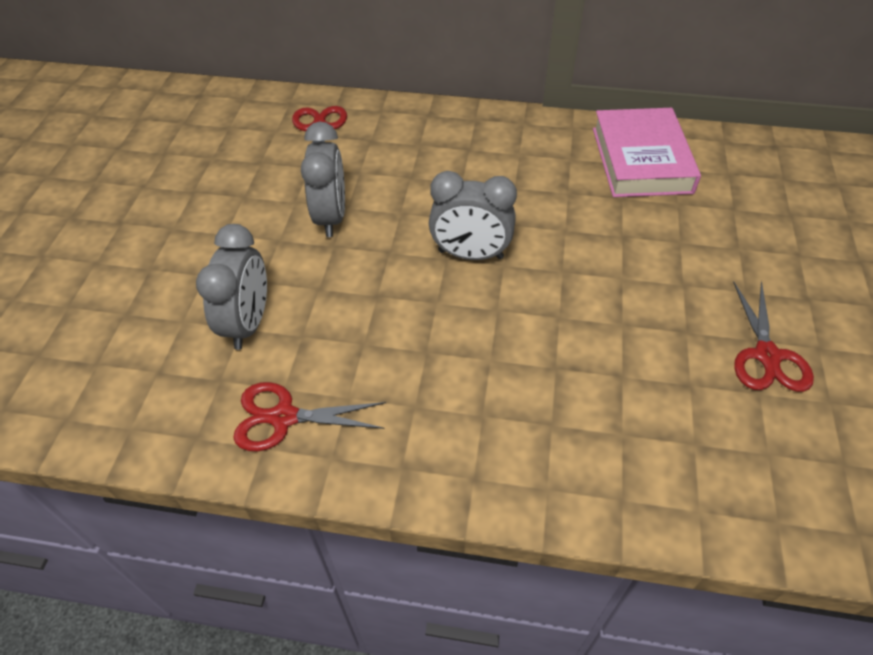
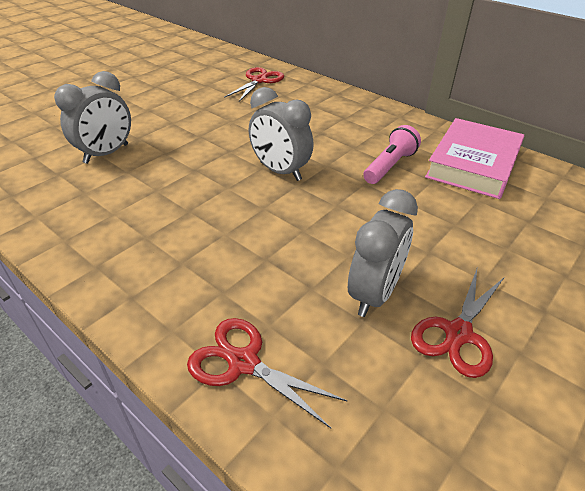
camera: 30 degrees right, 10 degrees down
(284, 417) = (65, 207): red scissors -> red scissors (243, 363)
(331, 217) = (215, 122): grey clock -> grey clock (374, 294)
(570, 197) = (390, 166): none -> pink flashlight

